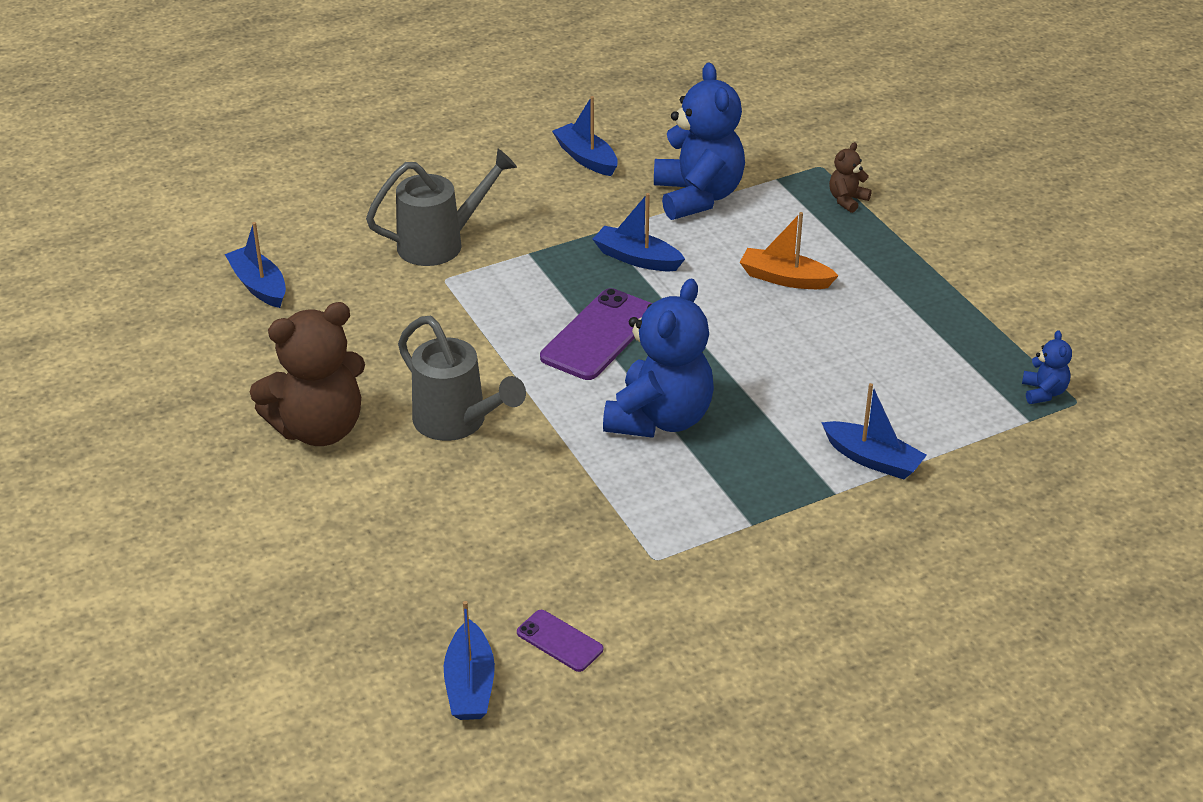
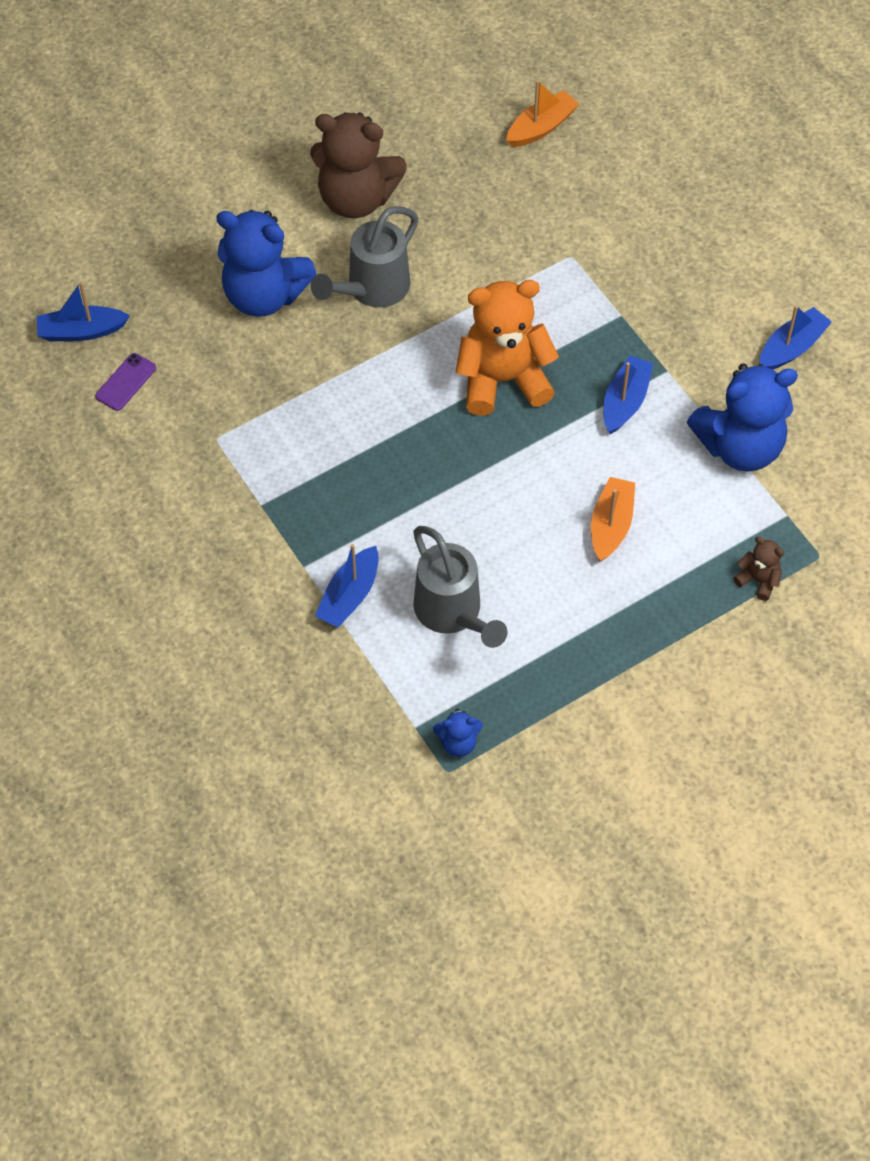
camera: 85 degrees right, 20 degrees up
(259, 286) = (541, 127): blue boat -> orange boat
(319, 429) = (356, 199): brown teddy bear -> brown teddy bear turned 45 degrees counterclockwise
(439, 244) = (624, 246): grey watering can -> grey watering can (452, 612)
(599, 335) = (503, 380): purple phone -> orange teddy bear
(660, 419) = (390, 432): blue teddy bear -> blue teddy bear (264, 295)

